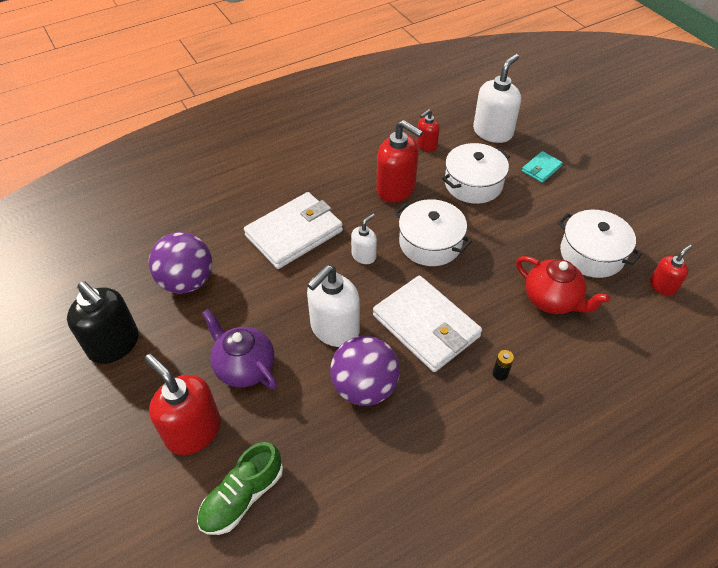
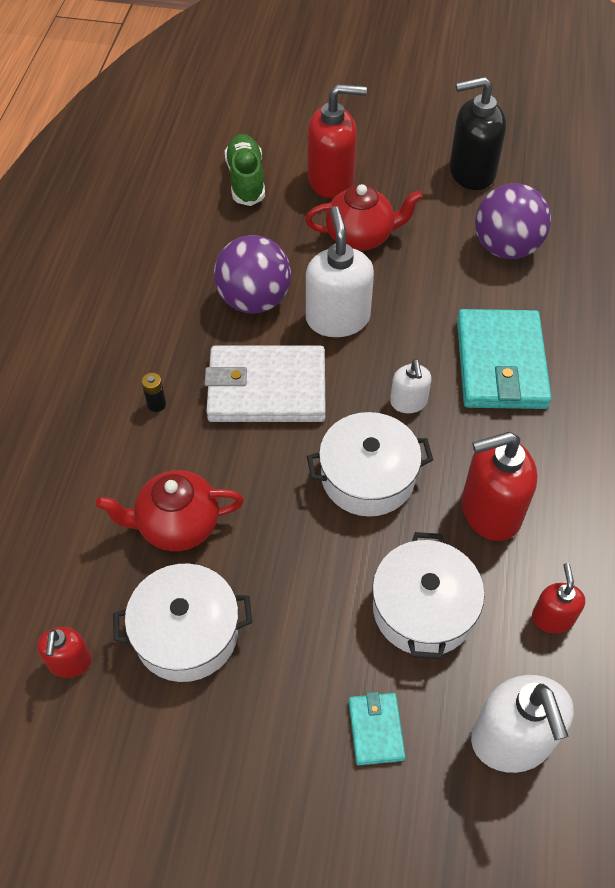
camera: 130 degrees right, 5 degrees up
(244, 367) = (361, 237): purple teapot -> red teapot
(294, 233) = (500, 364): white wallet -> turquoise wallet

